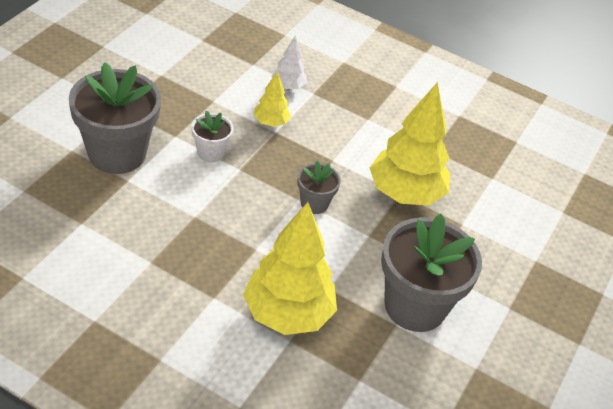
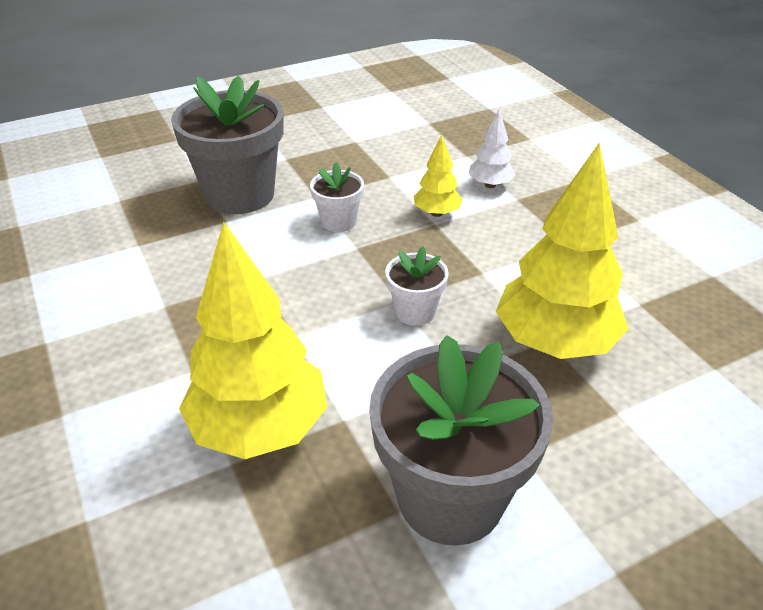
camera: 40 degrees right, 5 degrees down
(314, 203) = (415, 311): grey flower pot -> white flower pot

